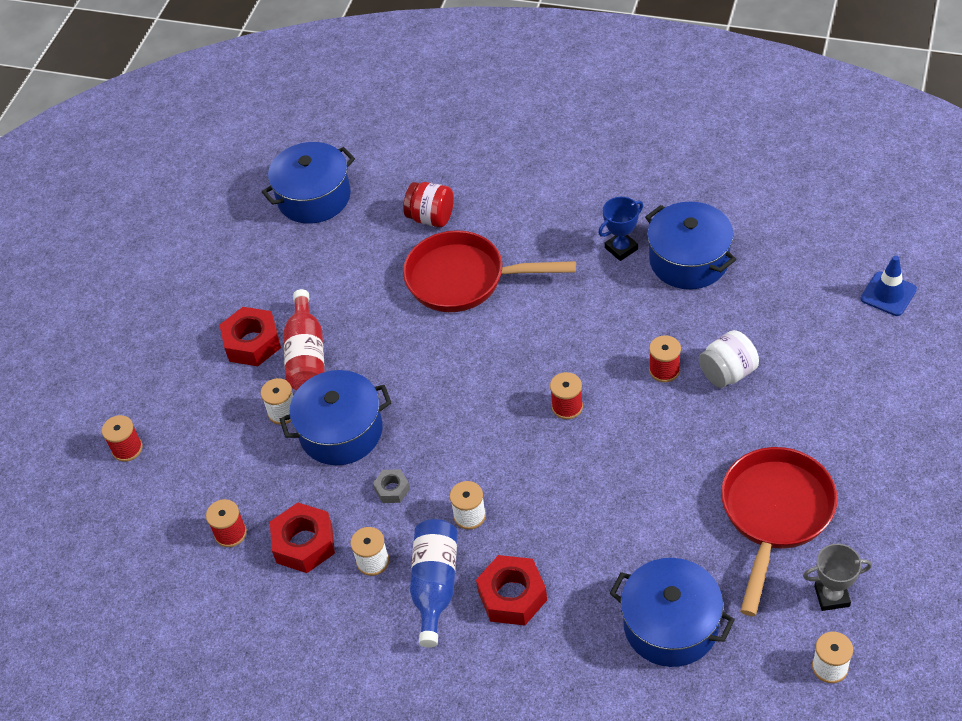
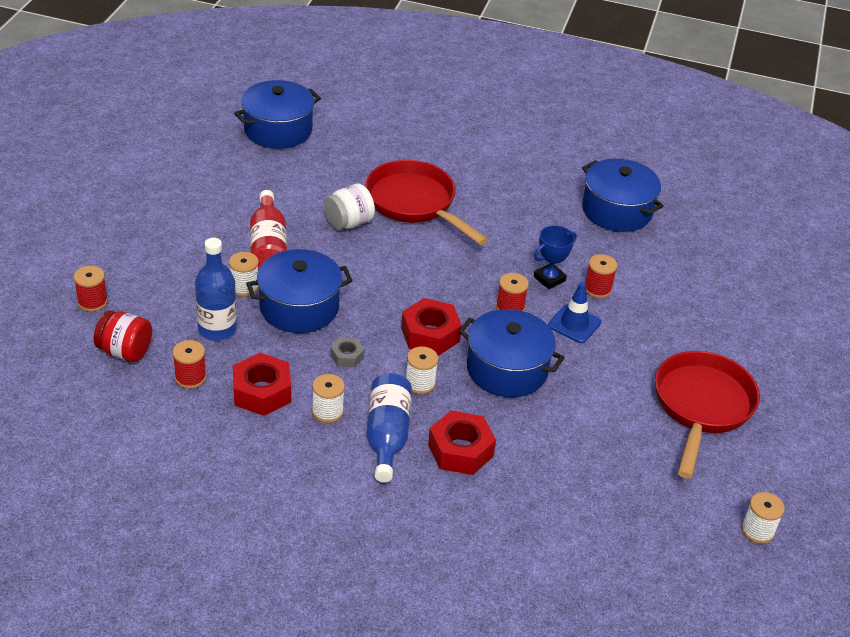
camera: 10 degrees left, 10 degrees down
(252, 343) = (217, 232): red nut -> red nut (430, 334)
(256, 469) = (217, 329): none -> blue bottle
(431, 218) = (385, 156): red jar -> red jar (125, 351)
(464, 279) = (415, 204): red pan -> red pan turned 45 degrees clockwise
(621, 248) = (556, 196): blue trophy -> blue trophy (549, 279)
(670, 625) = (609, 486): blue pot -> blue pot (507, 369)
(727, 373) = (654, 296): white jar -> white jar (348, 223)
(832, 596) = (756, 475): grey trophy -> none
(888, 294) = (792, 252): blue traffic cone -> blue traffic cone (574, 324)

